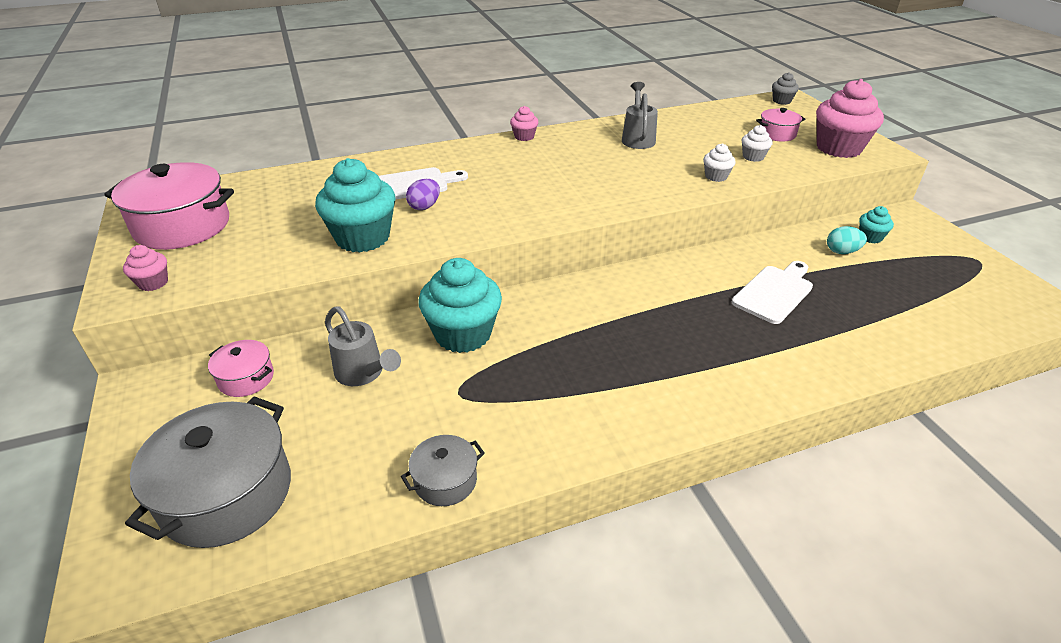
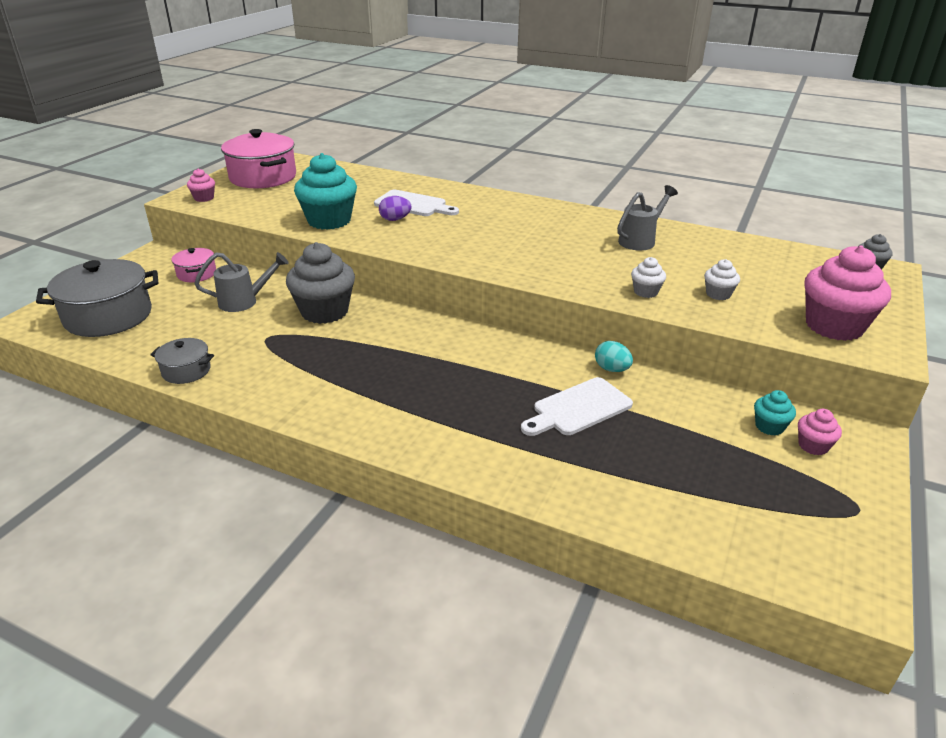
camera: 45 degrees right, 5 degrees down
(363, 373) = (244, 301): grey watering can -> grey watering can turned 105 degrees counterclockwise
(463, 334) = (324, 311): turquoise cupcake -> grey cupcake
(524, 137) = (550, 205): pink cupcake -> pink cupcake (813, 446)
(774, 292) = (578, 408): white cutting board -> white cutting board turned 150 degrees clockwise
(777, 134) = (790, 289): pink pot -> none
(842, 252) = (710, 419): turquoise egg -> turquoise egg (612, 369)

